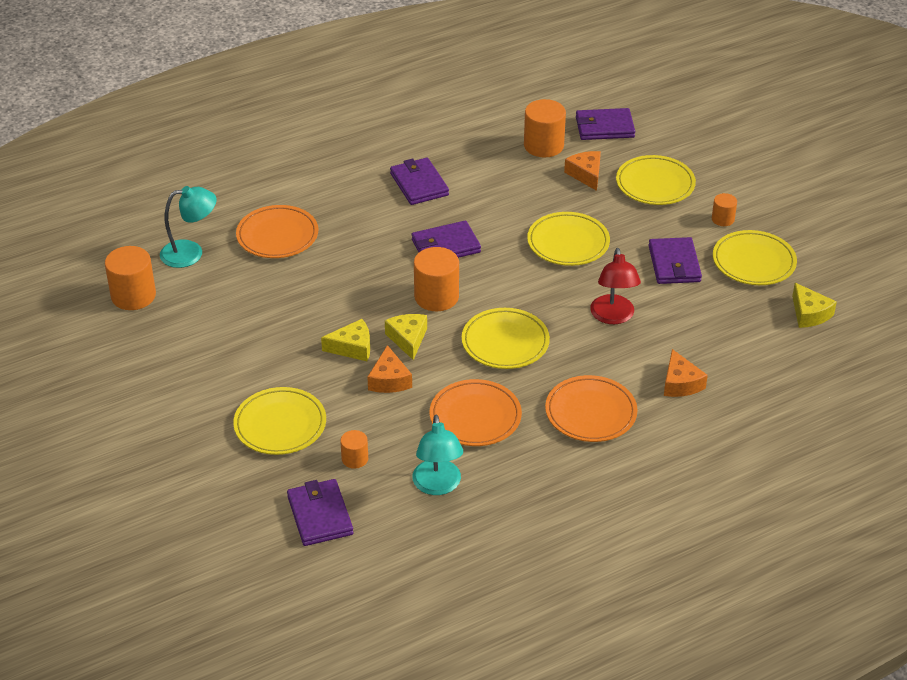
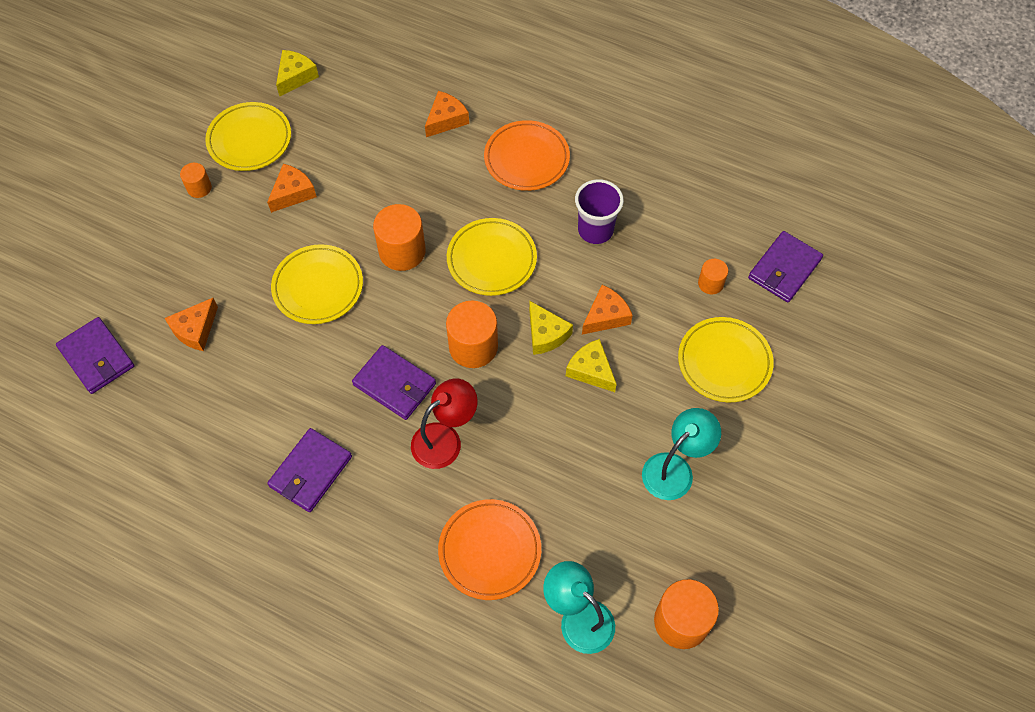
camera: 125 degrees left, 20 degrees up
(408, 339) = (546, 334): yellow cheese -> yellow cheese turned 75 degrees counterclockwise
(438, 486) = (687, 212): turquoise lamp -> turquoise lamp (675, 469)
(475, 417) = (595, 230): orange plate -> purple cup
(543, 145) = (166, 395): orange cylinder -> orange cylinder (402, 251)
(613, 317) = (398, 201): red lamp -> red lamp (445, 439)
(655, 184) = (175, 264): yellow plate -> none
(674, 264) = (292, 193): purple wallet -> orange cheese

